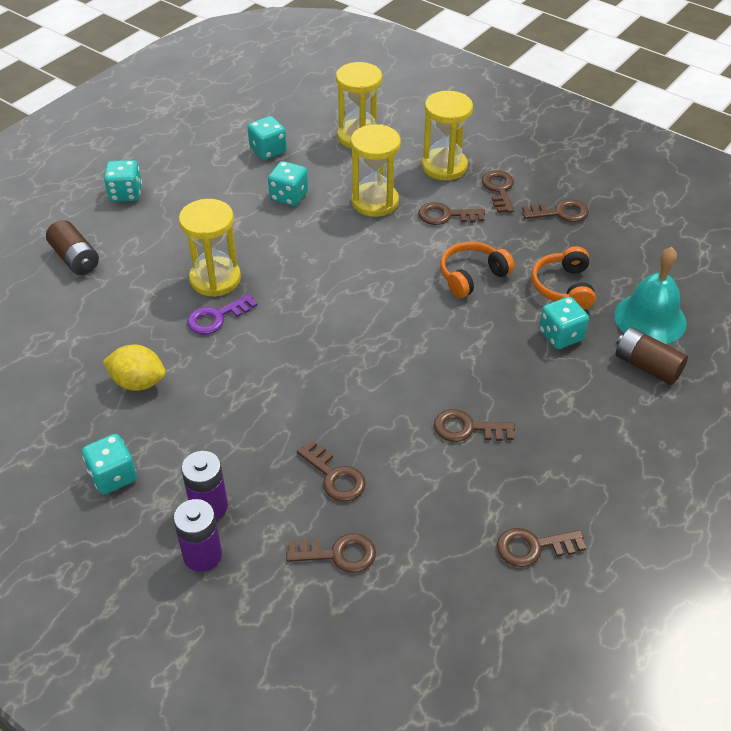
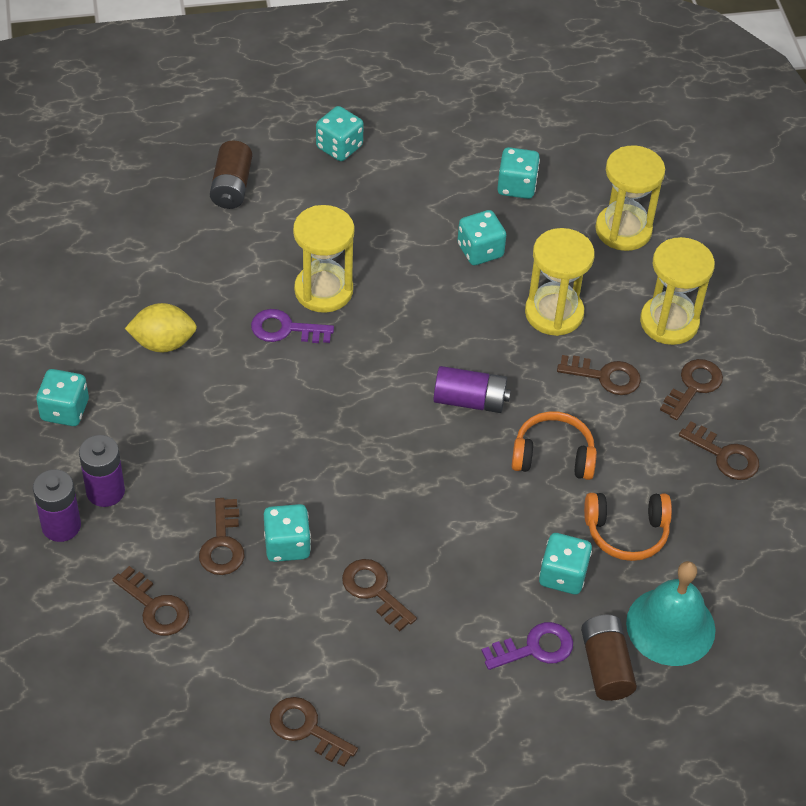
camera: 40 degrees right, 5 degrees up
(138, 382) = (163, 343): yellow lemon -> yellow lemon turned 60 degrees counterclockwise
(378, 444) = (287, 545): none -> turquoise dice
(386, 279) = (470, 400): none -> purple battery
(446, 215) = (605, 376): brown key -> brown key turned 150 degrees clockwise
(563, 287) = (626, 532): orange headphones -> orange headphones turned 135 degrees counterclockwise
(598, 387) = (534, 648): none -> purple key

